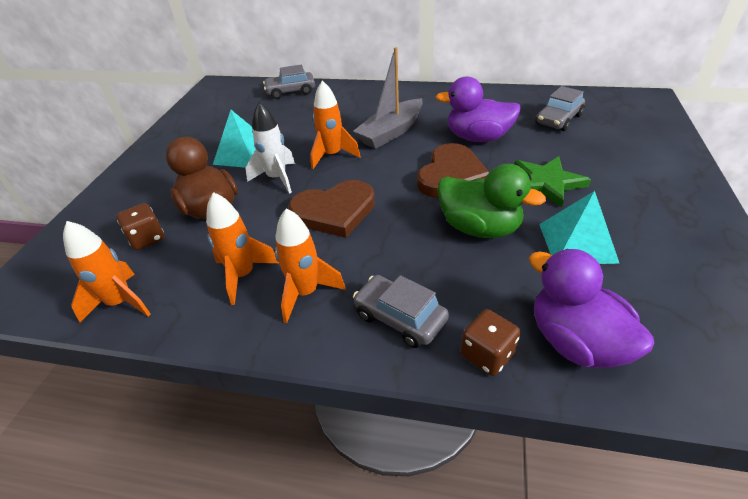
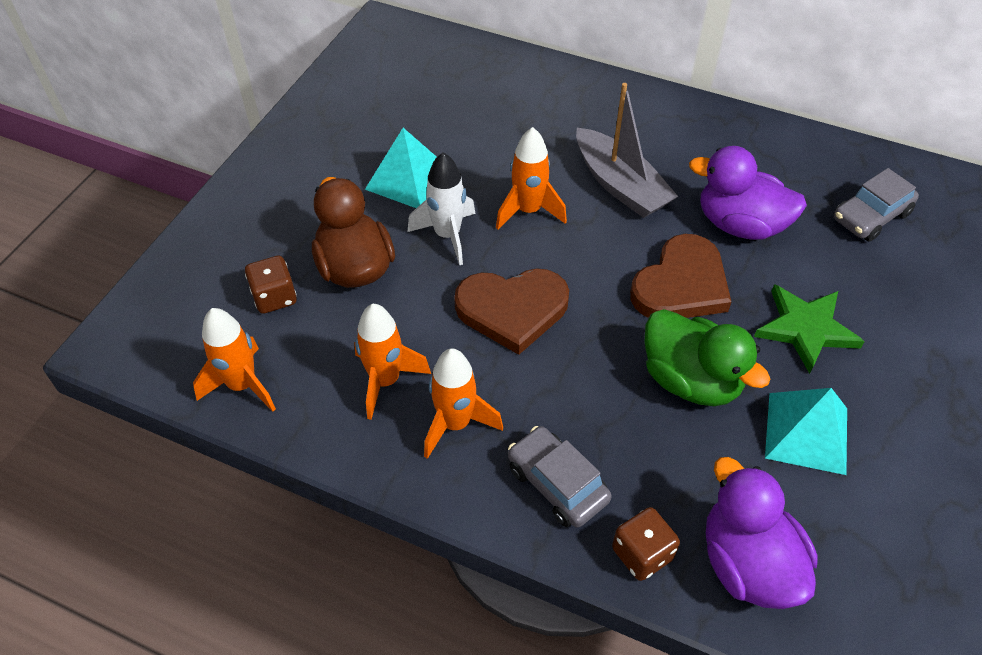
camera: 10 degrees right, 10 degrees up
(291, 92) = (492, 67): grey car -> none
(391, 132) = (620, 185): grey boat -> grey boat turned 90 degrees counterclockwise

